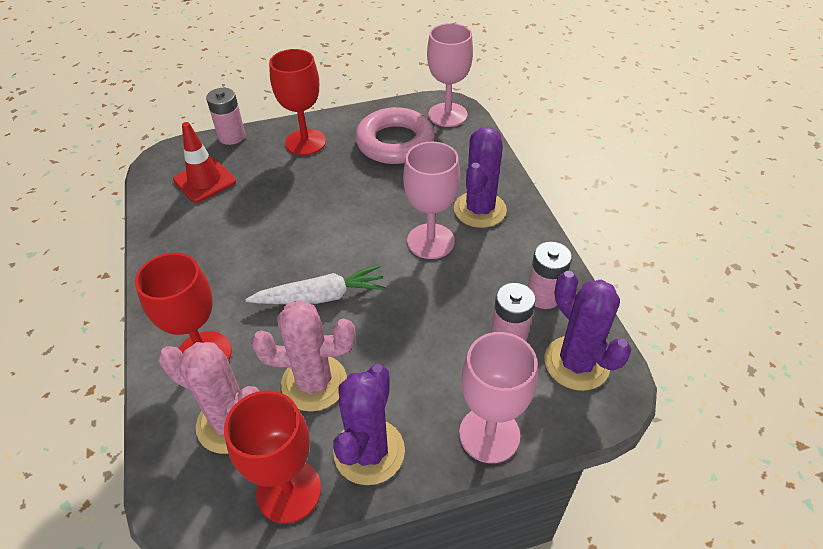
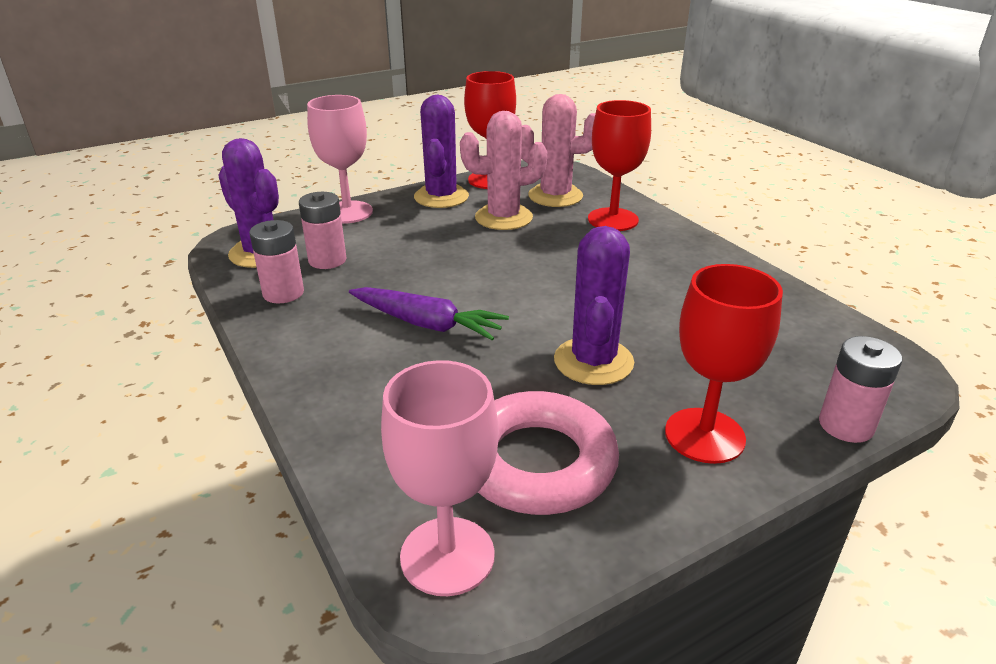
camera: 165 degrees right, 15 degrees down
(204, 181) = (795, 349): red traffic cone -> none
(320, 296) = (534, 263): white carrot -> none
(430, 241) = (427, 324): pink goblet -> purple carrot
(480, 210) = (361, 369): purple cactus -> purple cactus (593, 361)

